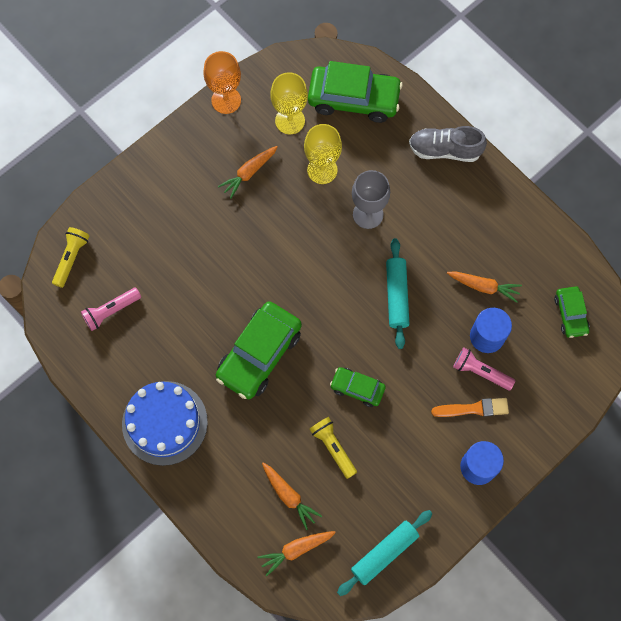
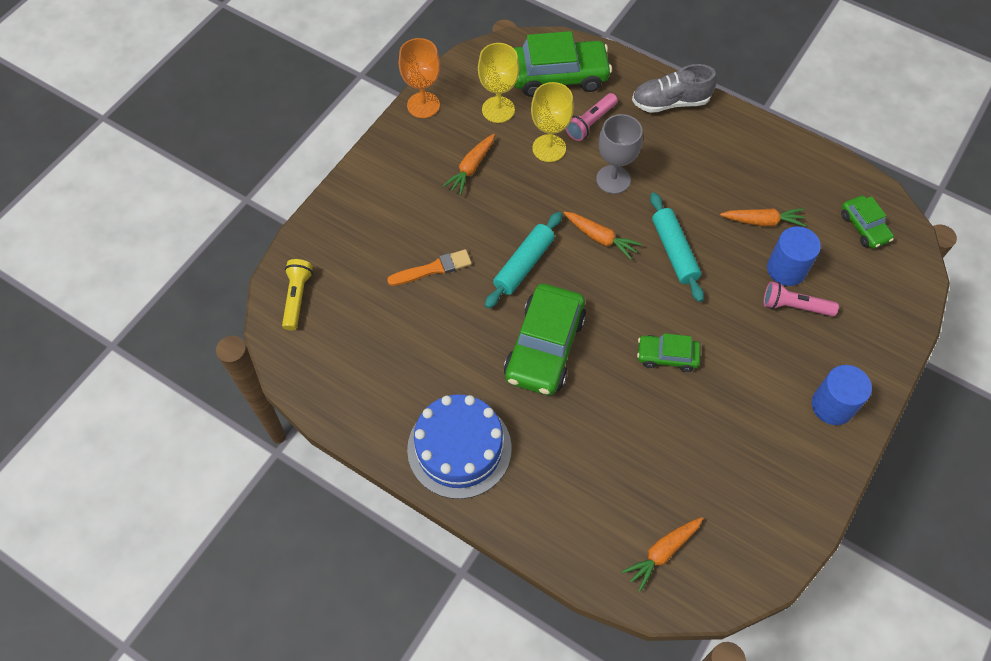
camera: 15 degrees left, 10 degrees down
(111, 311) = (359, 342): pink flashlight -> pink flashlight (590, 123)
(289, 496) = (632, 493): orange carrot -> orange carrot (600, 238)
(333, 448) = (663, 426): yellow flashlight -> none
(384, 553) = (766, 529): turquoise rolling pin -> turquoise rolling pin (524, 265)
(473, 409) = (802, 346): orange brush -> orange brush (433, 269)

